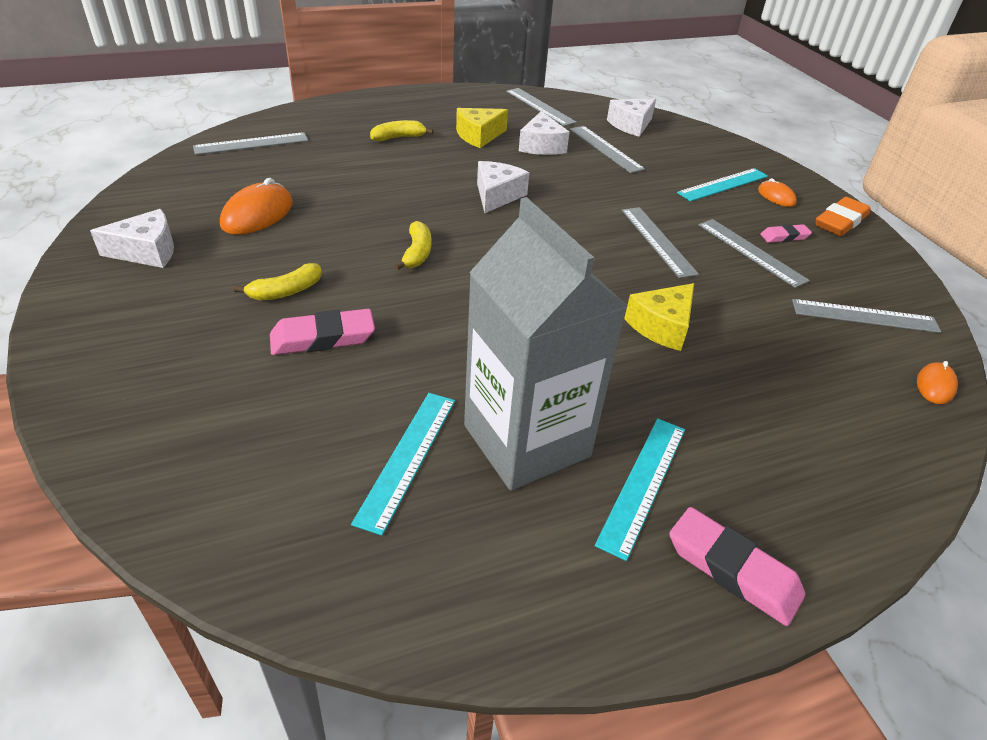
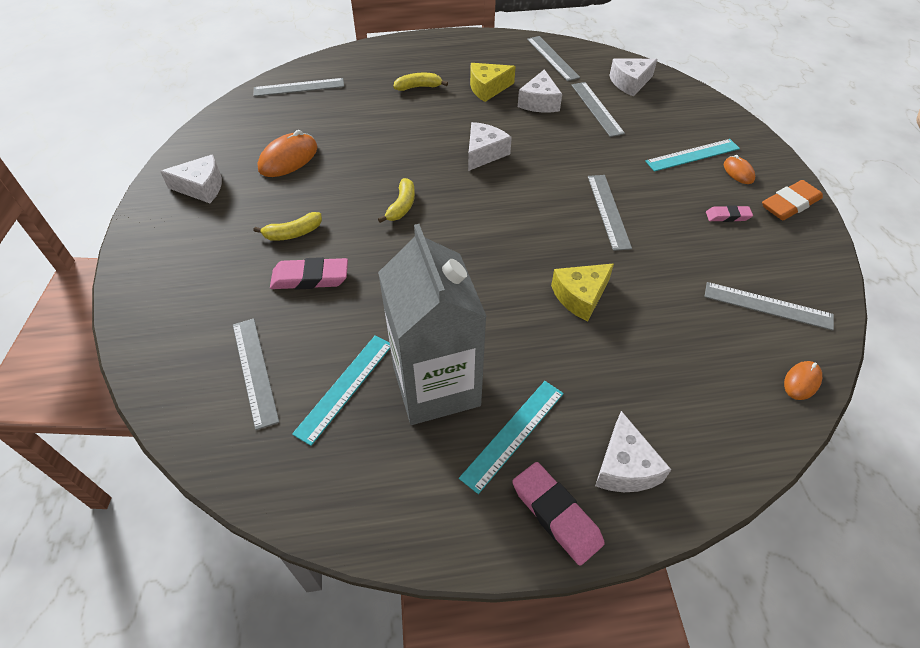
camera: 15 degrees right, 10 degrees up
(751, 252) = (689, 229): grey ruler -> grey ruler (255, 371)
(789, 501) = (625, 466): none -> white cheese

